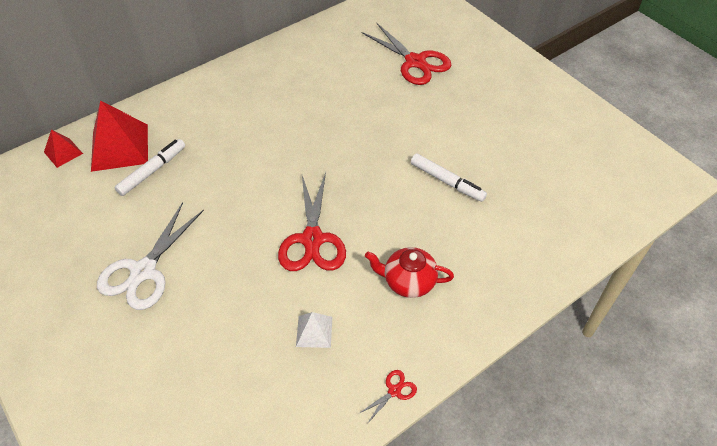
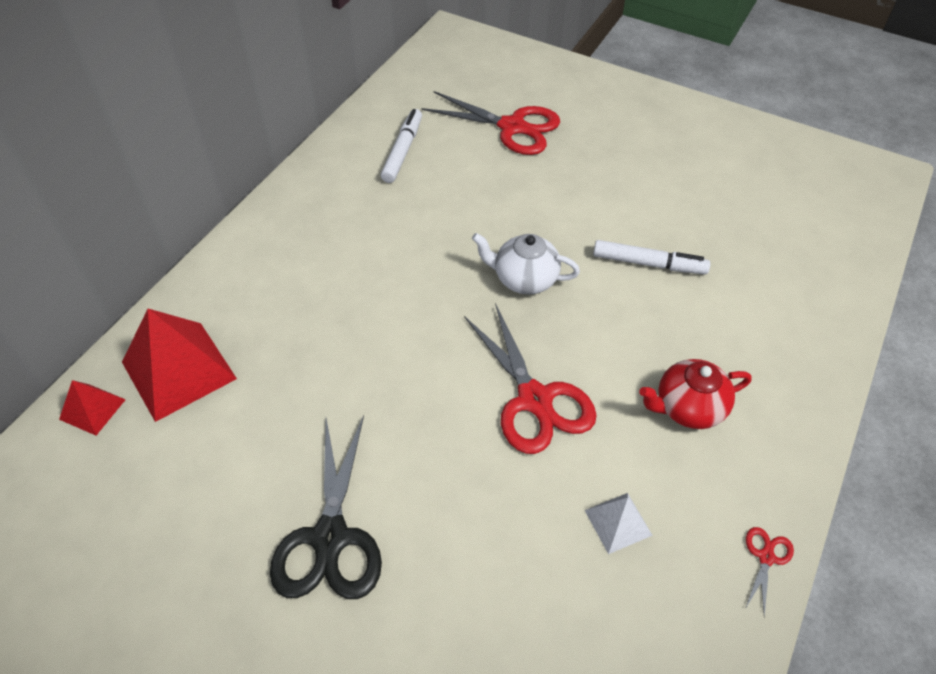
camera: 25 degrees left, 0 degrees up
(143, 271) = (330, 538): white scissors -> black scissors
(152, 171) = (251, 387): white marker -> white marker (402, 151)
(356, 163) = (524, 279): none -> white teapot

